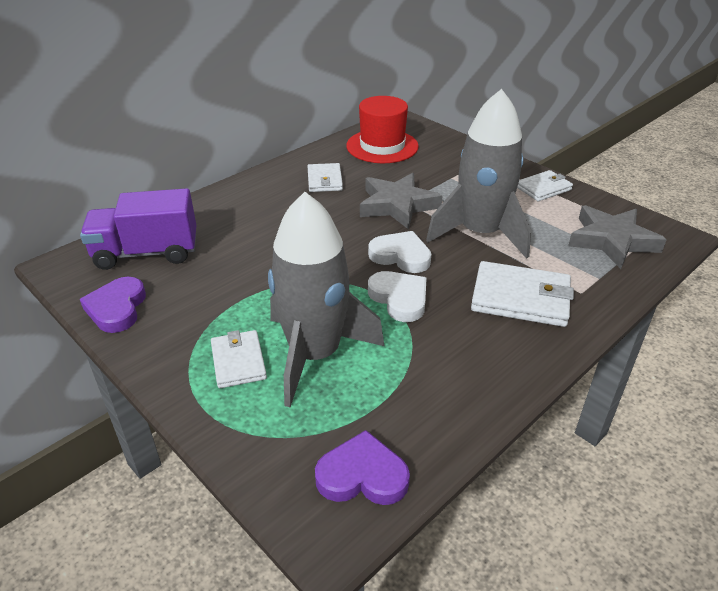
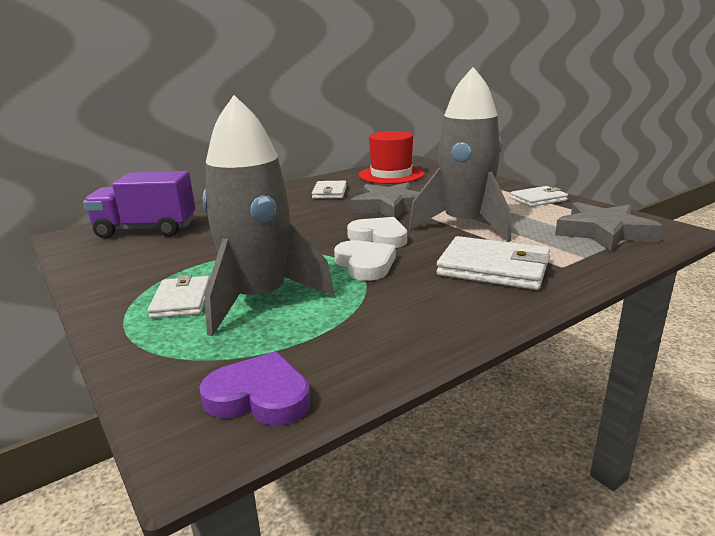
camera: 10 degrees right, 15 degrees down
(117, 308) = (95, 262): purple heart -> none

